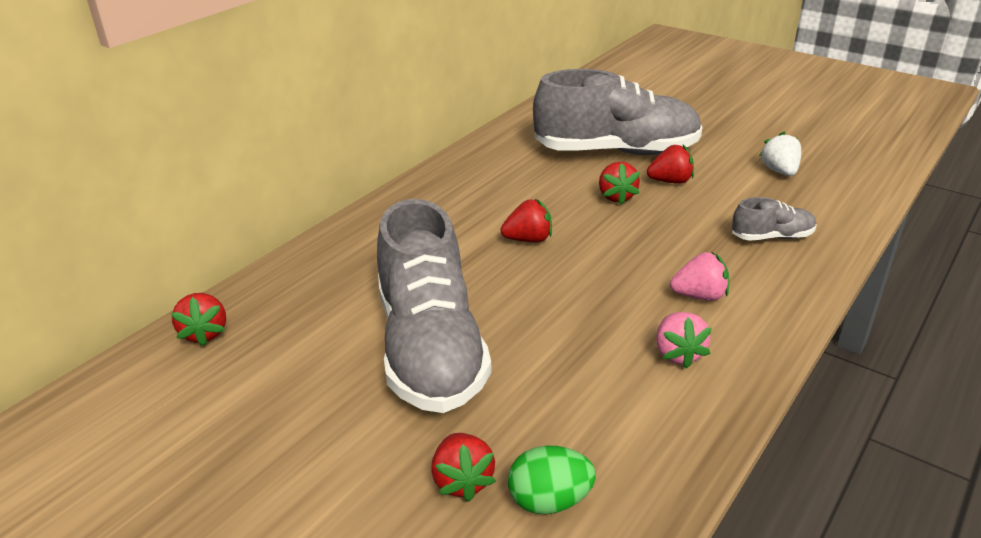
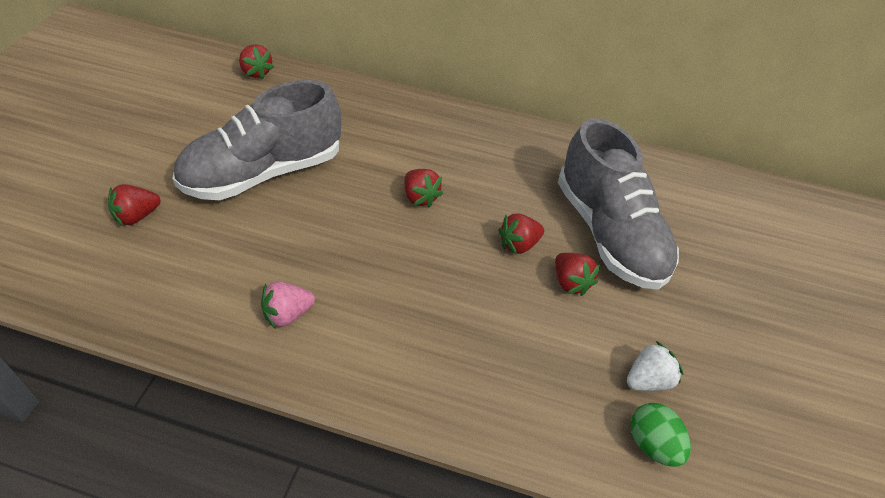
camera: 65 degrees right, 15 degrees up
(205, 333) = (256, 72): red strawberry -> red strawberry turned 90 degrees counterclockwise
(549, 500) = (122, 261): green egg -> green egg (652, 444)
(699, 296) = (374, 322): pink strawberry -> none
(772, 237) = (498, 376): grey shoe -> none

